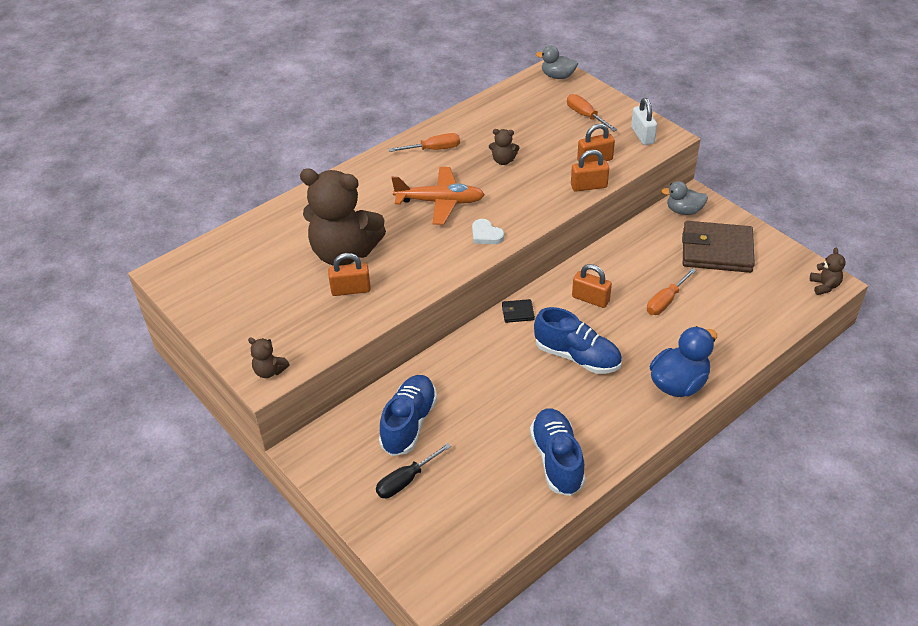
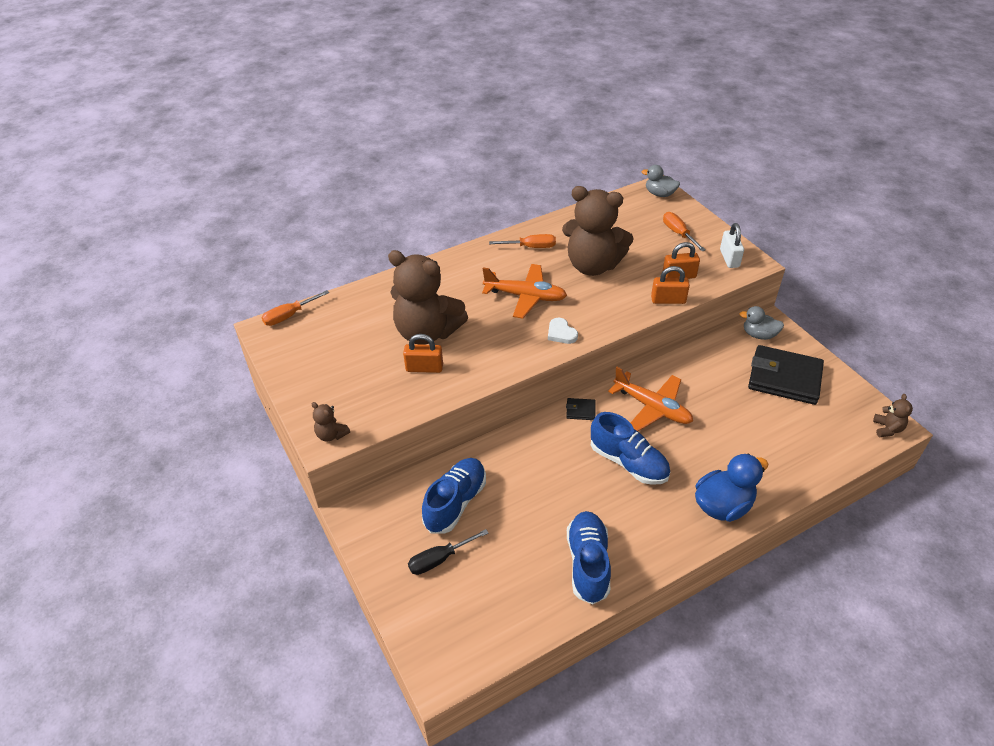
camera: 10 degrees right, 0 degrees up
(503, 160) = (592, 265): brown teddy bear -> brown teddy bear, size x2.46
(590, 299) = (652, 407): orange padlock -> orange plane
(666, 301) = (725, 420): orange screwdriver -> orange screwdriver (289, 315)
(716, 251) = (784, 378): brown wallet -> black wallet

